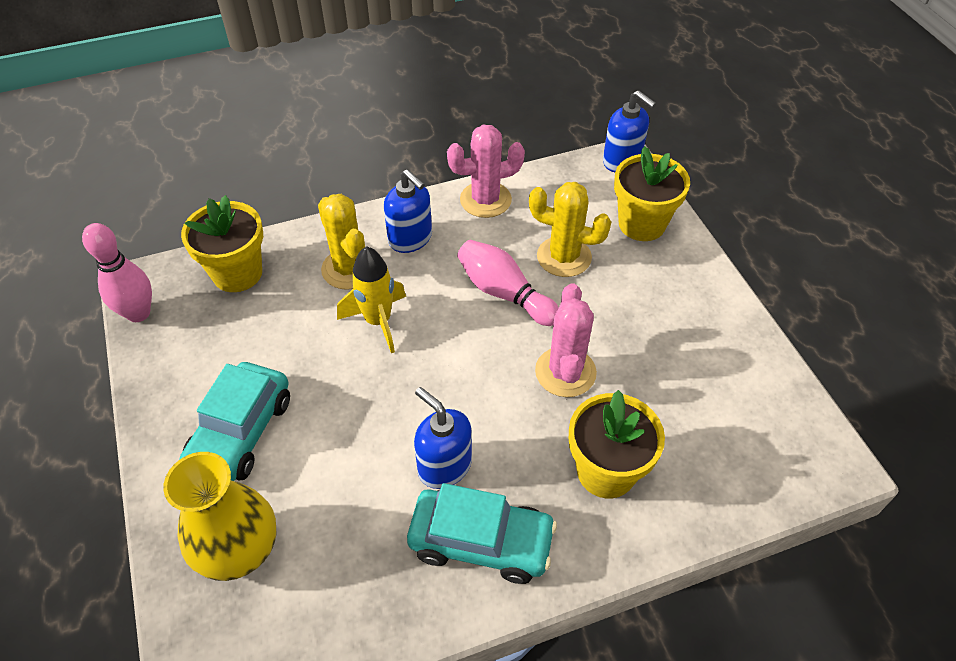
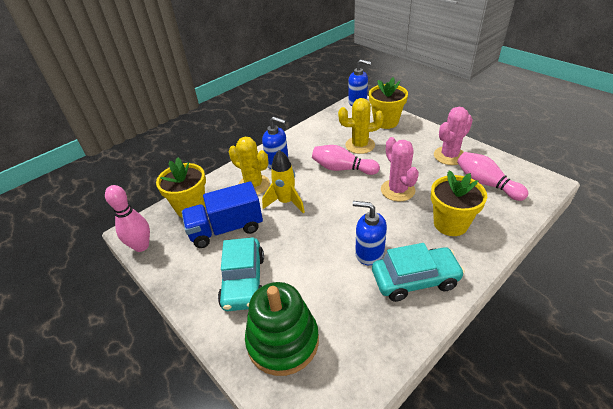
camera: 20 degrees left, 10 degrees down
(239, 550) = (283, 341): yellow vase -> green stacking toy
(265, 333) = (226, 229): none -> blue truck
(485, 200) = (304, 135): pink cactus -> pink cactus (449, 156)
(724, 421) = (486, 183): none -> pink bowling pin

